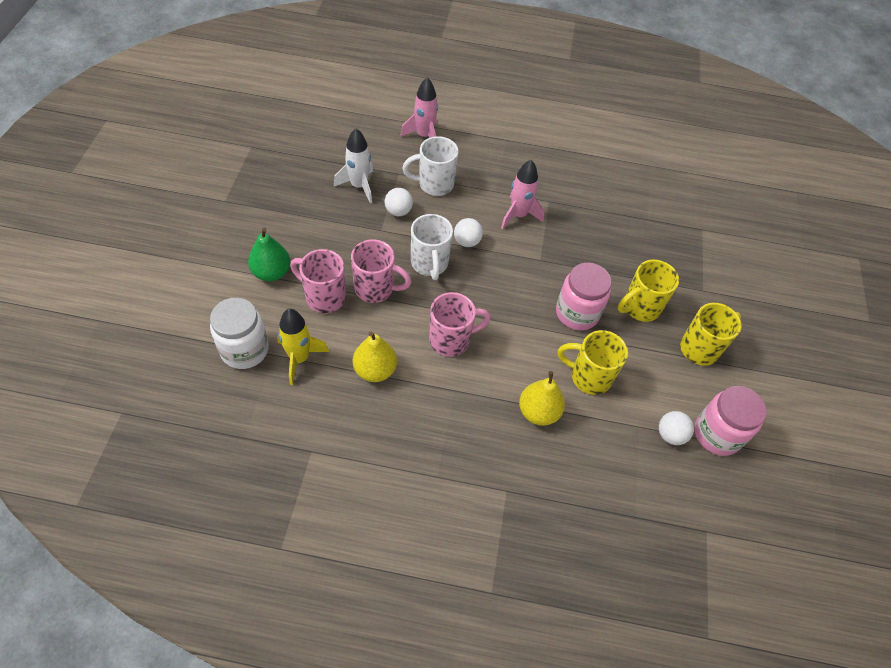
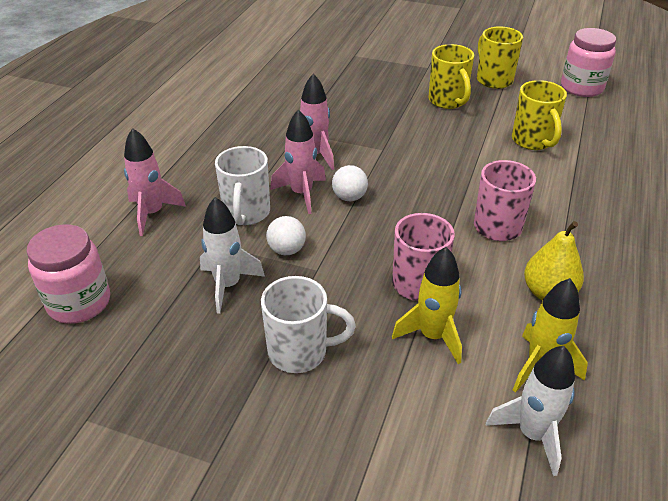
camera: 75 degrees left, 15 degrees down
(244, 350) = (532, 434): white jar -> white rocket
(271, 272) = (383, 396): green pear -> none
(324, 297) = (432, 336): pink mug -> yellow rocket
(429, 264) = (381, 231): white mug -> white mug (300, 352)
(465, 212) = (301, 194): none -> pink rocket
(538, 412) = (581, 177): yellow pear -> none
(577, 313) = (455, 137): pink jar -> pink jar (79, 303)
(589, 376) = (533, 141): yellow mug -> yellow mug turned 45 degrees counterclockwise
(670, 435) = (588, 109): white ball -> none

